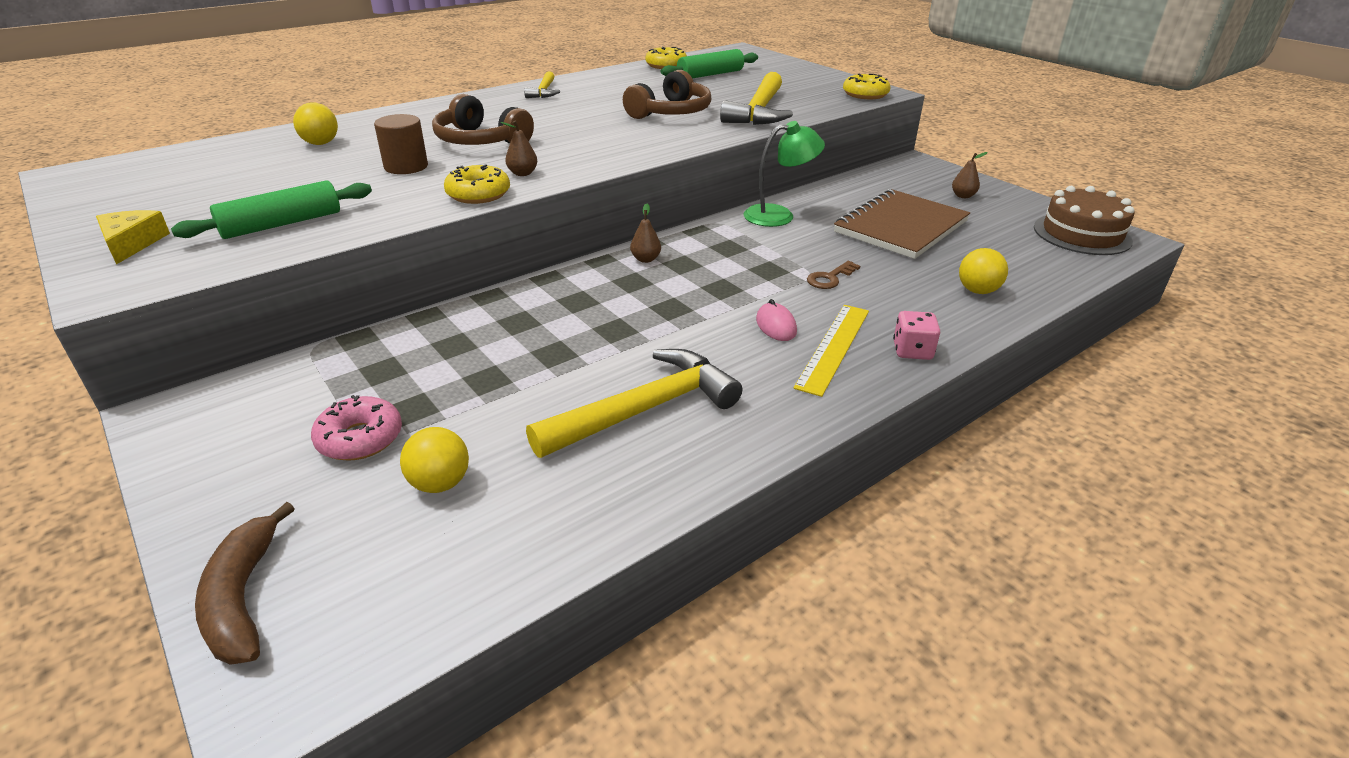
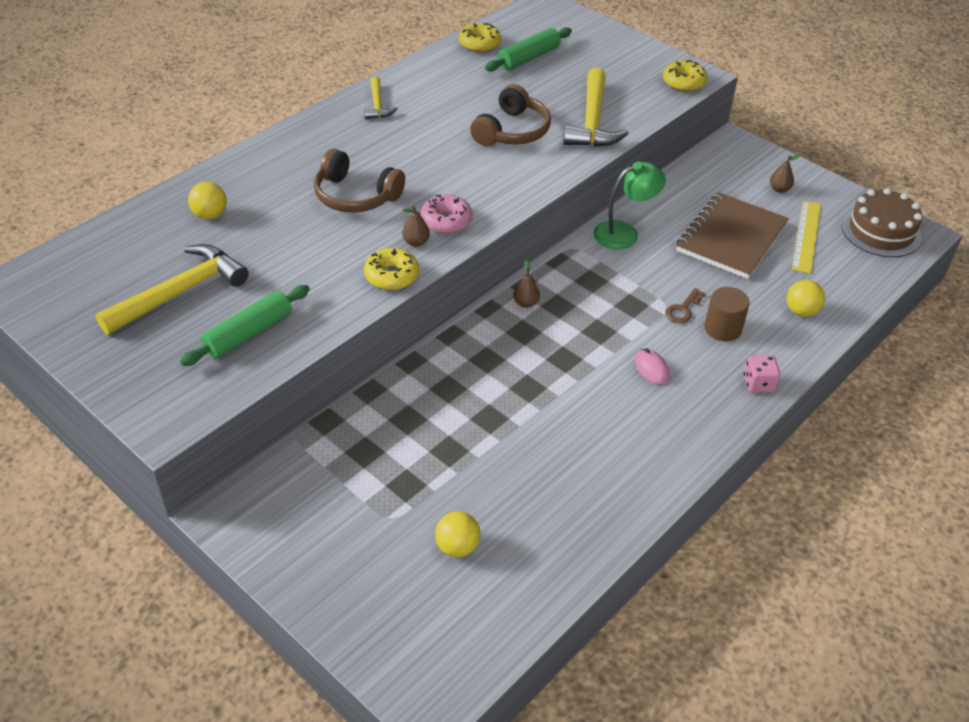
camera: 10 degrees left, 10 degrees up
(132, 243) = (141, 372): yellow cheese -> none
(243, 598) = (373, 647): brown banana -> none
(360, 438) = (381, 517): pink donut -> pink donut (446, 221)
(406, 167) = (309, 243): brown cylinder -> brown cylinder (722, 328)
(644, 410) = (576, 465): yellow hammer -> yellow hammer (180, 292)
(833, 347) = (699, 387): yellow ruler -> yellow ruler (806, 236)

